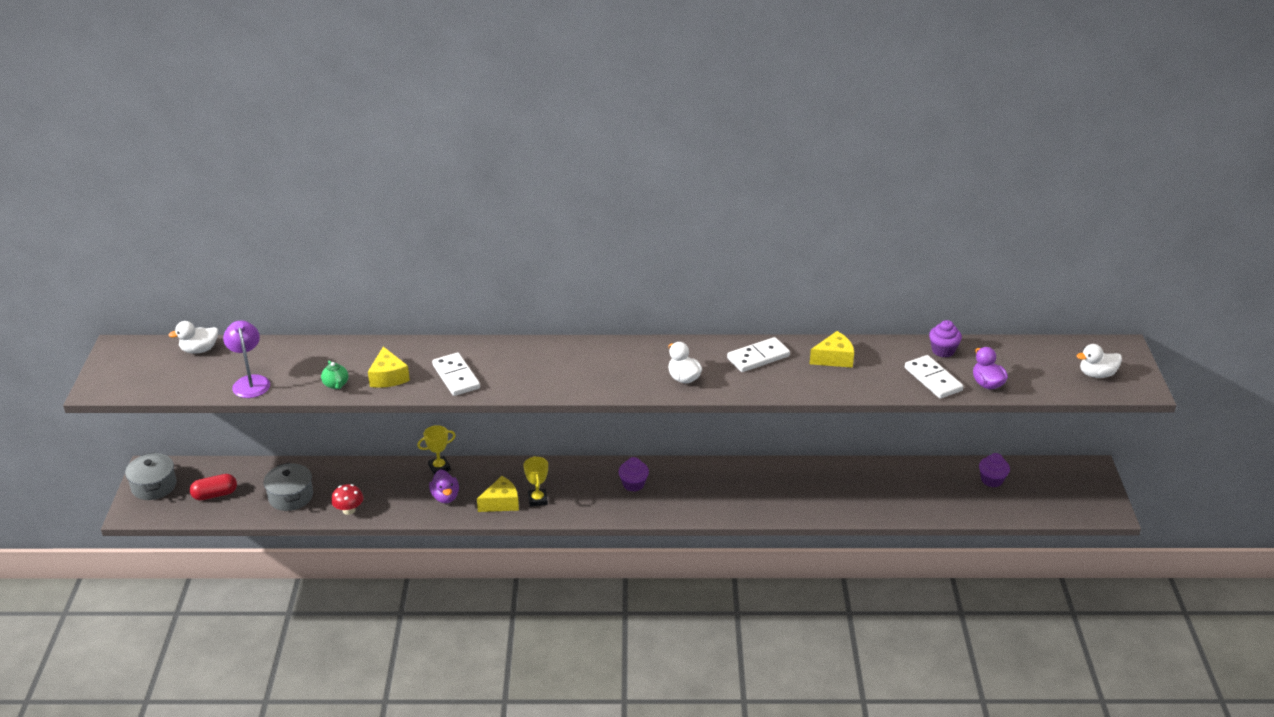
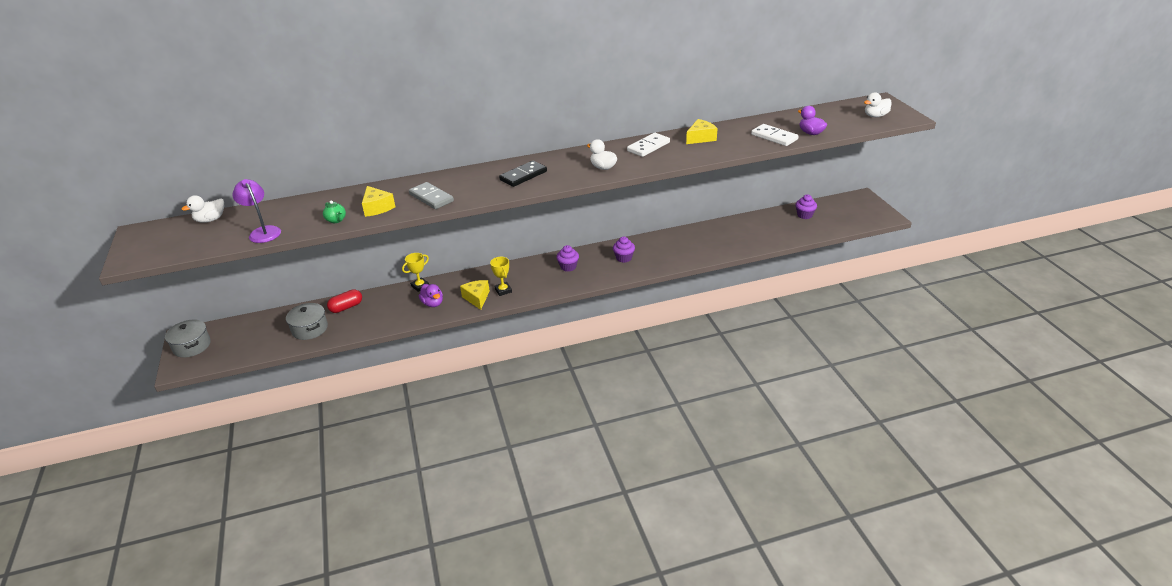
camera: 15 degrees left, 0 degrees up
(215, 495) = (246, 341): red capsule -> red capsule (346, 307)
(349, 510) = (360, 328): red mushroom -> none
(456, 377) = (431, 198): white domino -> grey domino
(501, 503) = (477, 298): yellow cheese -> yellow cheese turned 60 degrees counterclockwise
(579, 368) = (523, 176): none -> black domino
(943, 351) = (769, 121): purple cupcake -> purple cupcake (624, 258)

